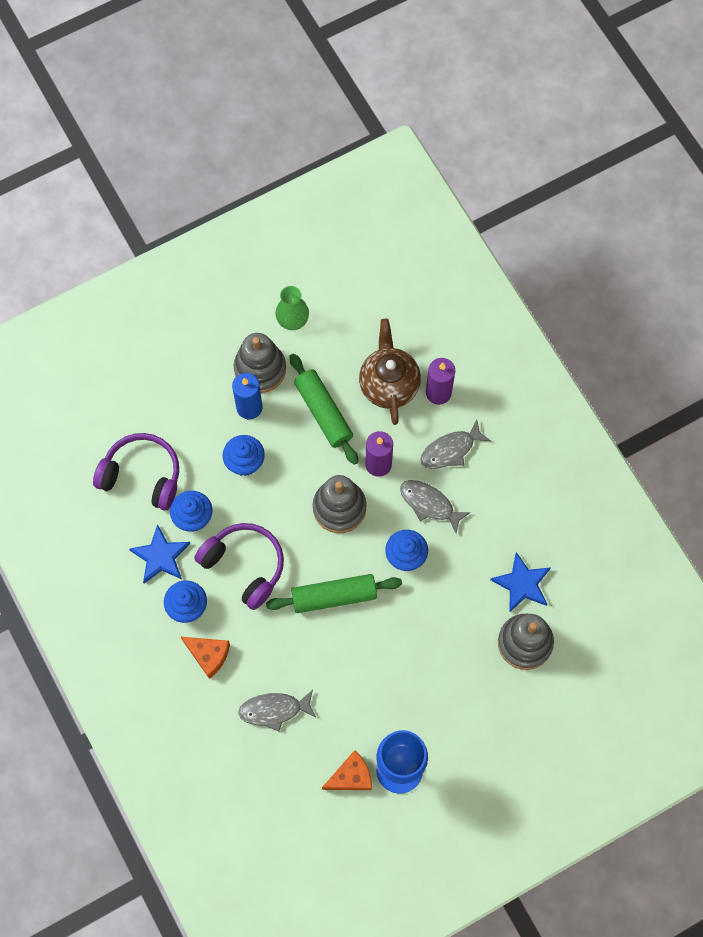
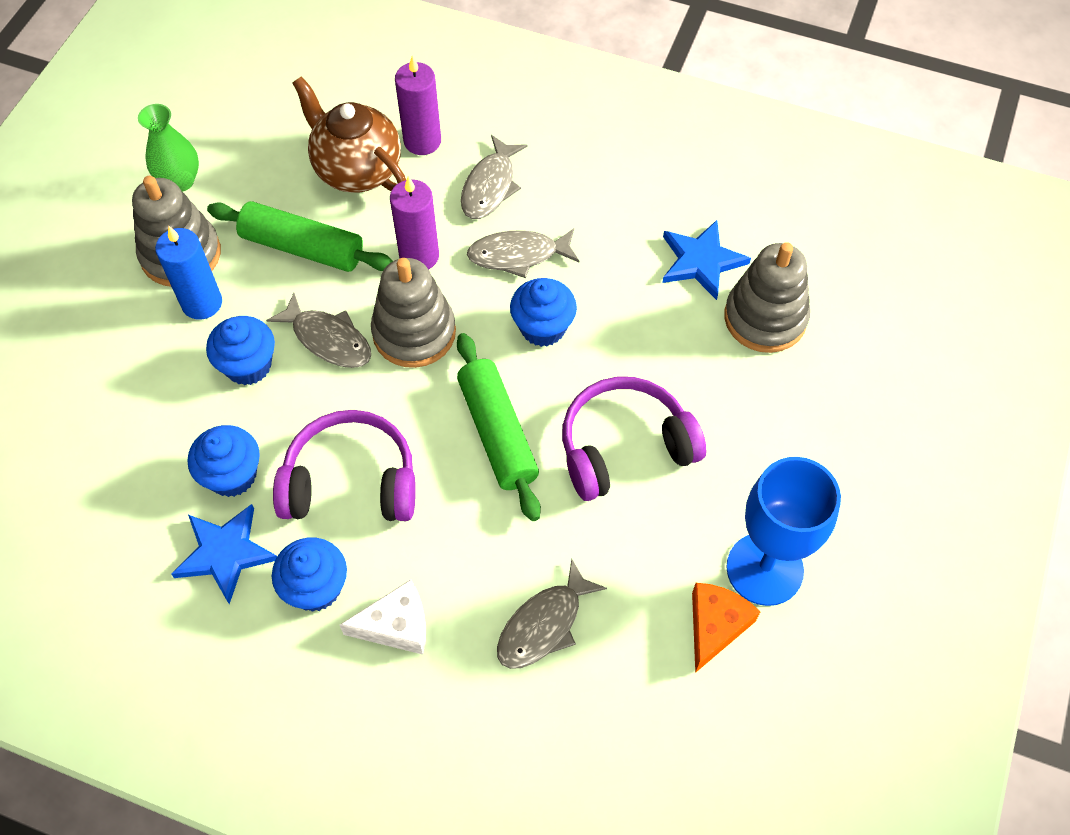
camera: 40 degrees left, 10 degrees down
(142, 475) = (118, 475): purple headphones -> purple headphones (624, 447)
(208, 655) = (396, 625): orange cheese -> white cheese
(294, 478) = (328, 339): none -> grey fish
(334, 596) = (497, 433): green rolling pin -> green rolling pin turned 60 degrees counterclockwise

